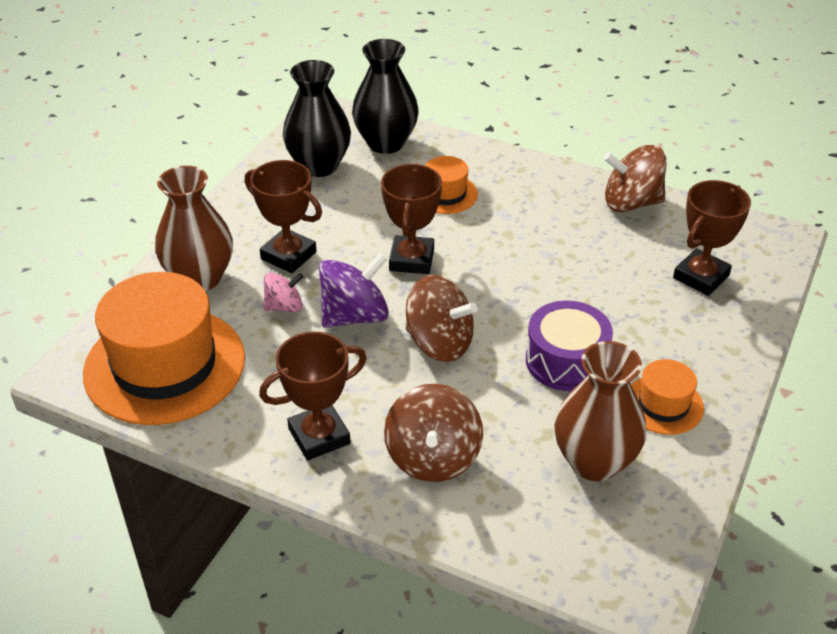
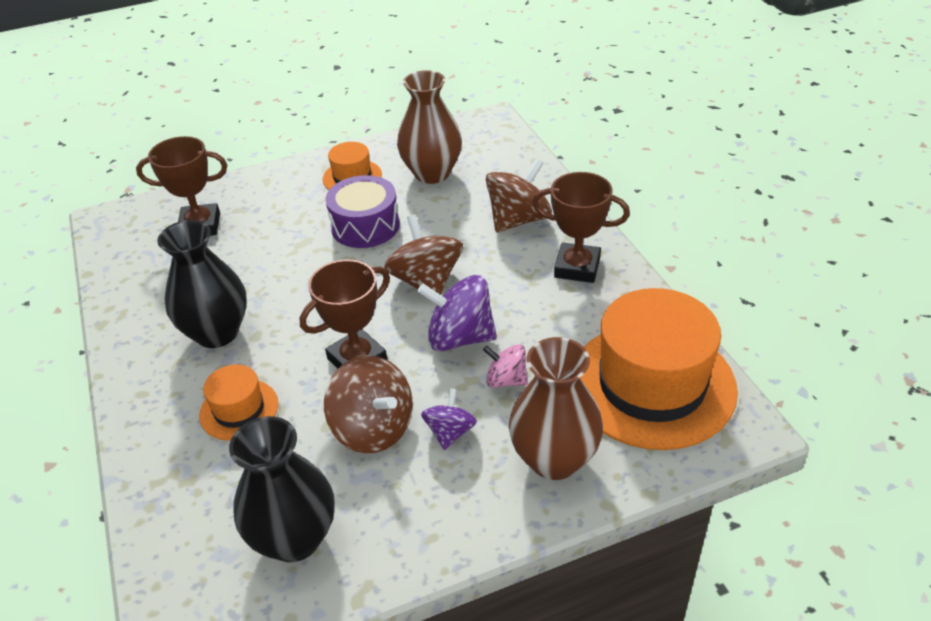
camera: 135 degrees left, 0 degrees up
(288, 255) = (450, 432): brown trophy -> purple spinning top
(386, 143) = (192, 522): black vase -> black vase (217, 333)
(631, 203) = (132, 303): brown spinning top -> brown spinning top (373, 428)

